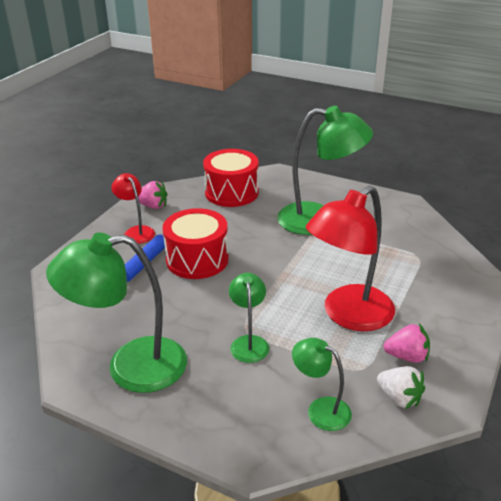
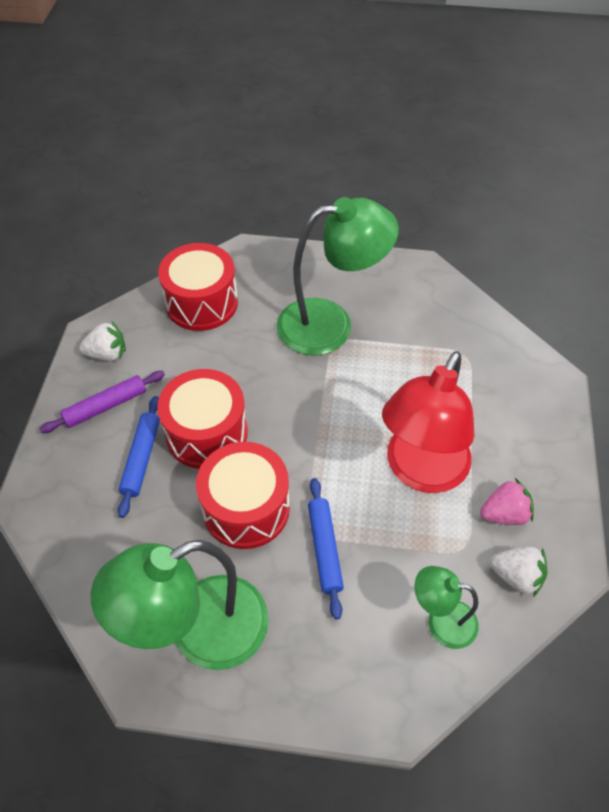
camera: 20 degrees left, 20 degrees up
(136, 231) = (105, 406): red lamp -> purple rolling pin
(153, 206) = (107, 354): pink strawberry -> white strawberry
(202, 306) = (246, 508): none -> red drum
(249, 342) = (324, 549): green lamp -> blue rolling pin

